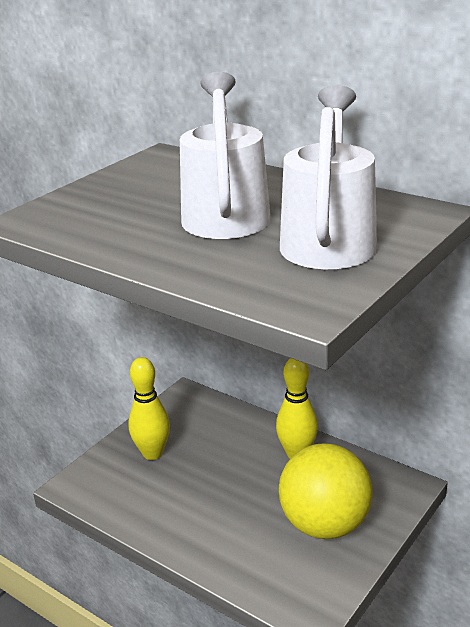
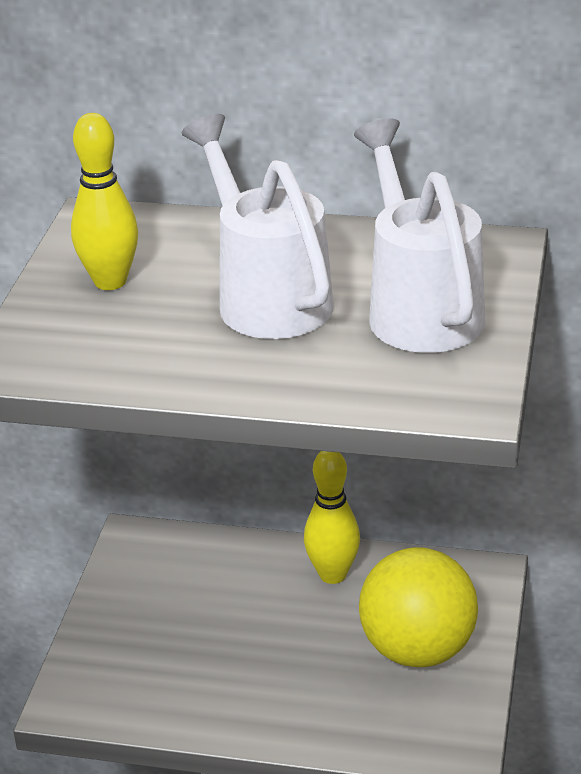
camera: 25 degrees left, 5 degrees up
(152, 453) = (143, 629): yellow bowling pin -> yellow bowling pin (110, 281)

